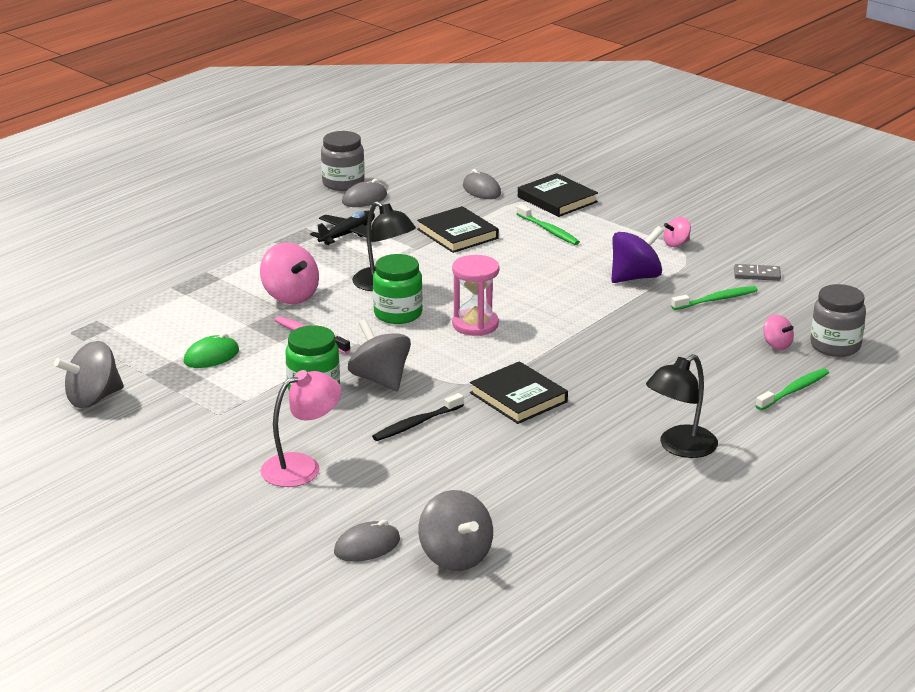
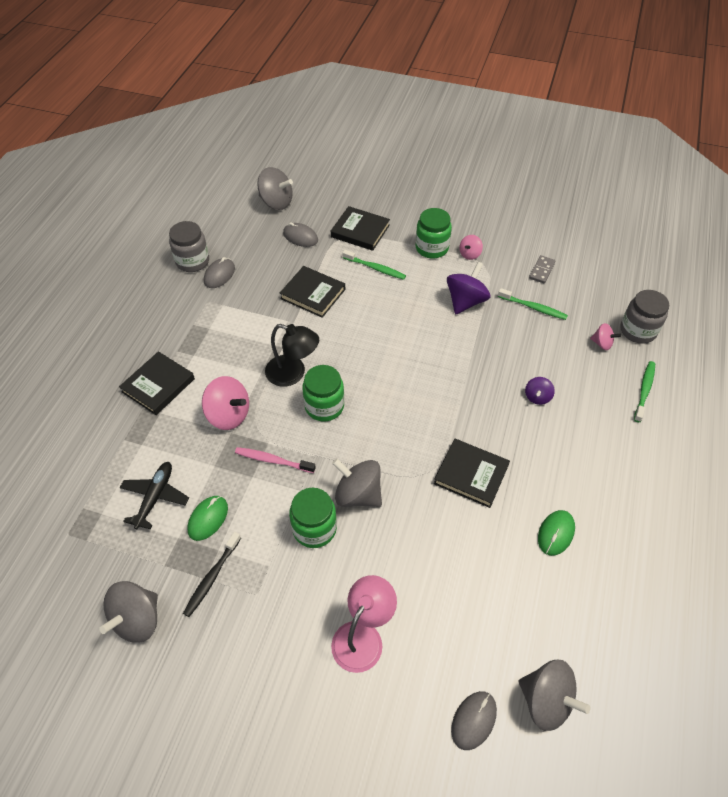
camera: 25 degrees left, 25 degrees up
(234, 260) = (158, 385): none -> black book
(347, 234) = (231, 322): black plane -> black plane (155, 497)
(416, 424) = (417, 540): black toothbrush -> black toothbrush (212, 577)
(475, 325) = (388, 398): pink hourglass -> none
(477, 159) = (276, 202): none -> grey spinning top
(576, 459) = (555, 533): none -> green mouse
(633, 229) = (432, 248): none -> green jar
(652, 364) = (537, 397): none -> purple spinning top
(680, 447) = (614, 488): black lamp -> none
(716, 300) = (533, 307): green toothbrush -> green toothbrush turned 75 degrees clockwise
(757, 275) = (542, 270): grey domino -> grey domino turned 45 degrees counterclockwise

